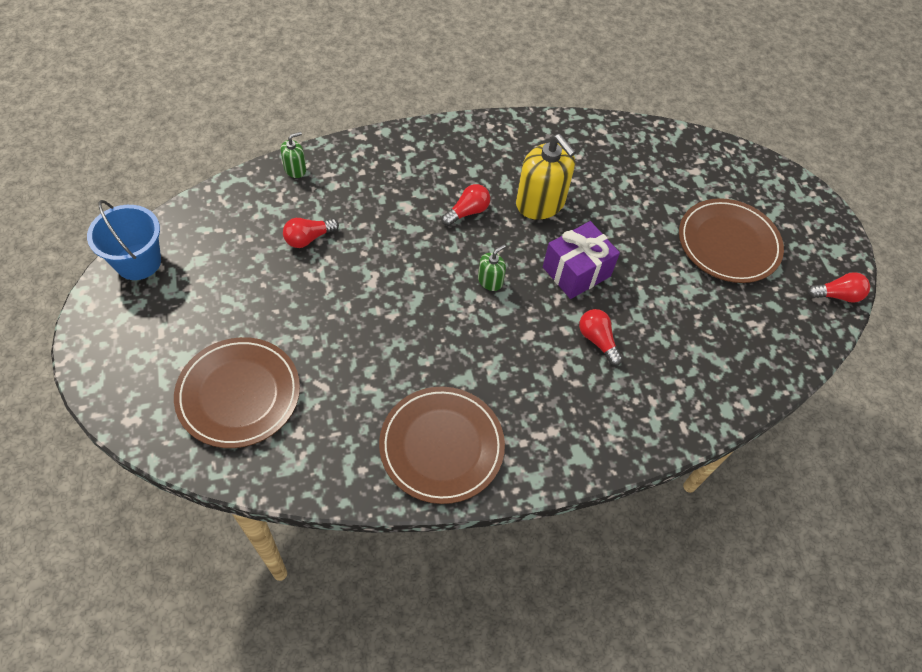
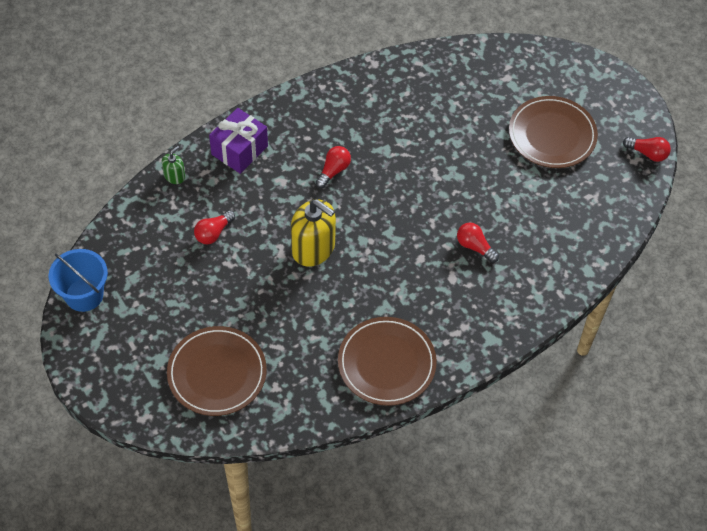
camera: 15 degrees left, 0 degrees up
(490, 281) = (374, 224): green soap dispenser -> none
(540, 203) = (390, 145): yellow soap dispenser -> yellow soap dispenser (313, 248)
(576, 271) = (439, 195): purple gift -> purple gift (239, 150)
(837, 295) = (647, 153): red light bulb -> red light bulb turned 45 degrees clockwise

